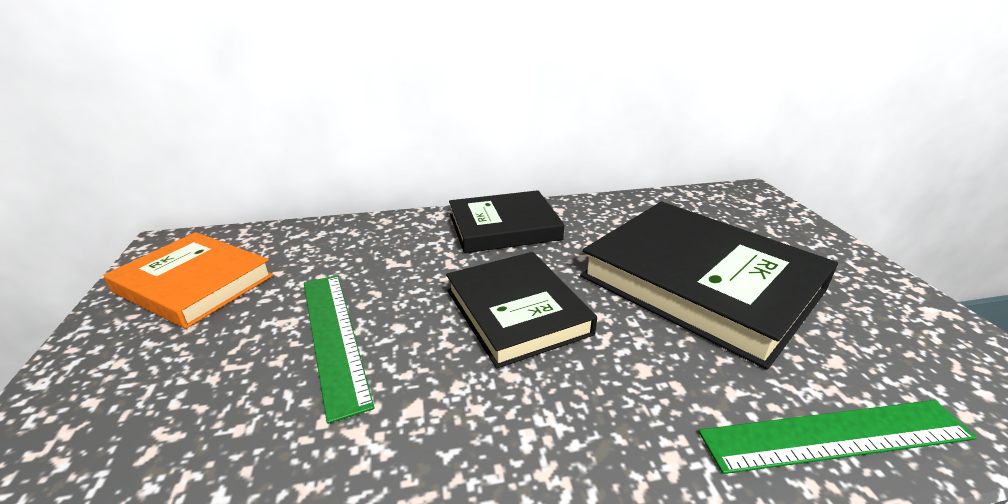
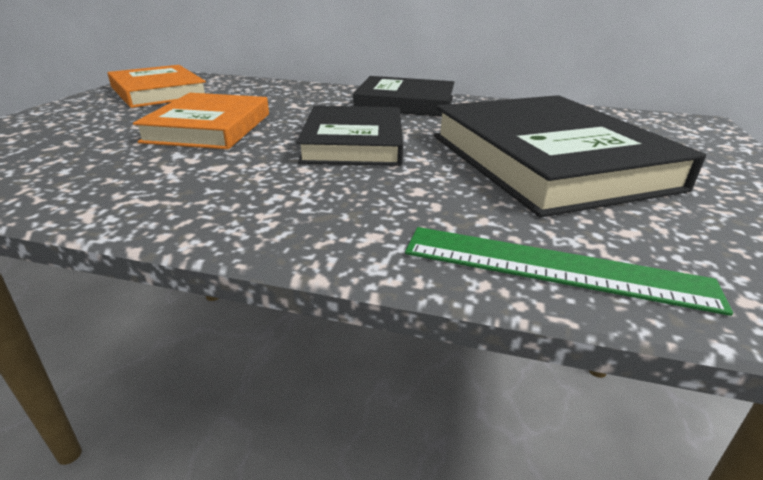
camera: 25 degrees right, 0 degrees up
(333, 337) = (209, 128): green ruler -> orange book

